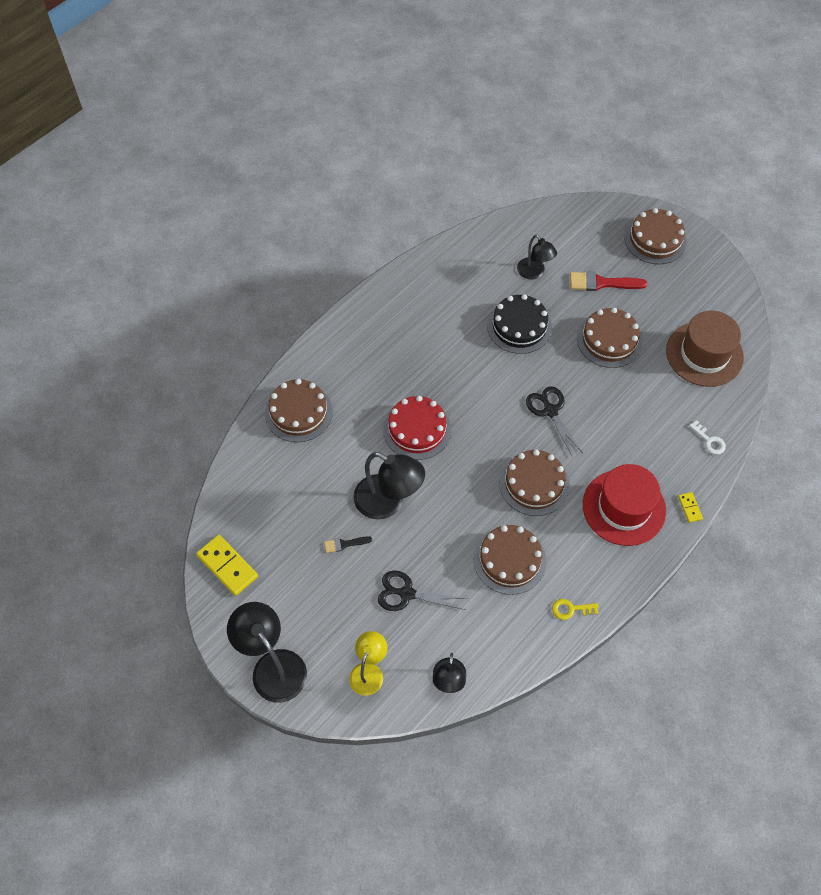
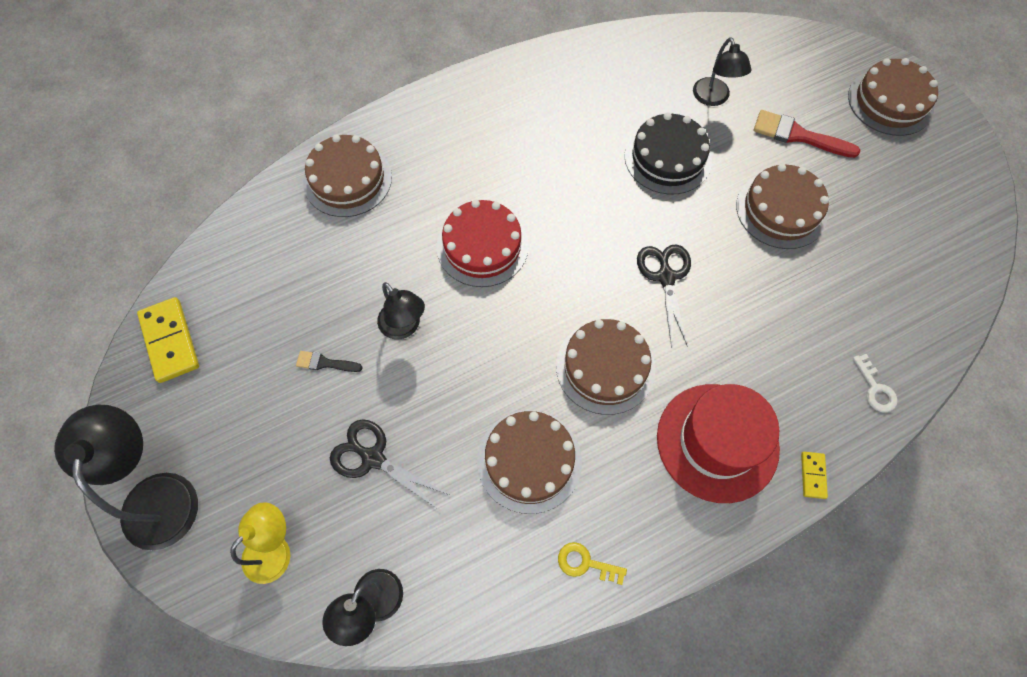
camera: 20 degrees right, 5 degrees up
(388, 502) = (404, 327): black lamp -> black lamp, size x0.62
(704, 354) = (908, 267): brown hat -> none

